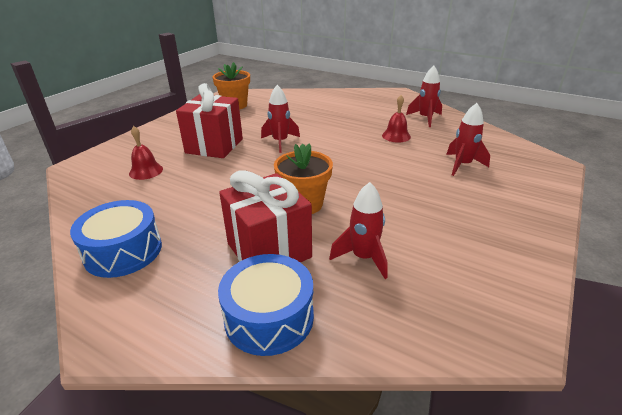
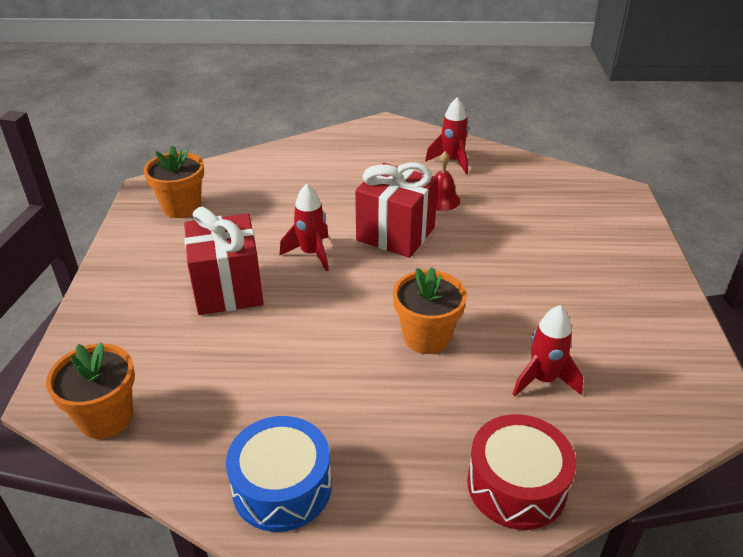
camera: 30 degrees left, 5 degrees up
(84, 184) = (106, 418): none -> orange flower pot
(146, 171) = (175, 364): red bell -> none
(269, 250) = (445, 412): red gift -> red gift (395, 234)
(269, 317) = (516, 485): blue drum -> red drum
(462, 165) = (542, 222): red rocket -> none

